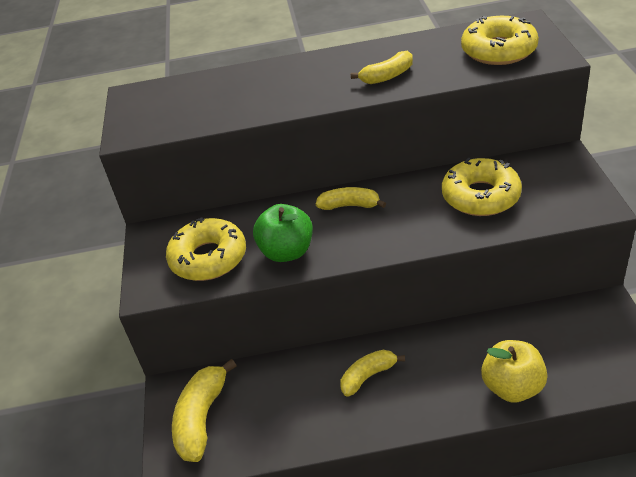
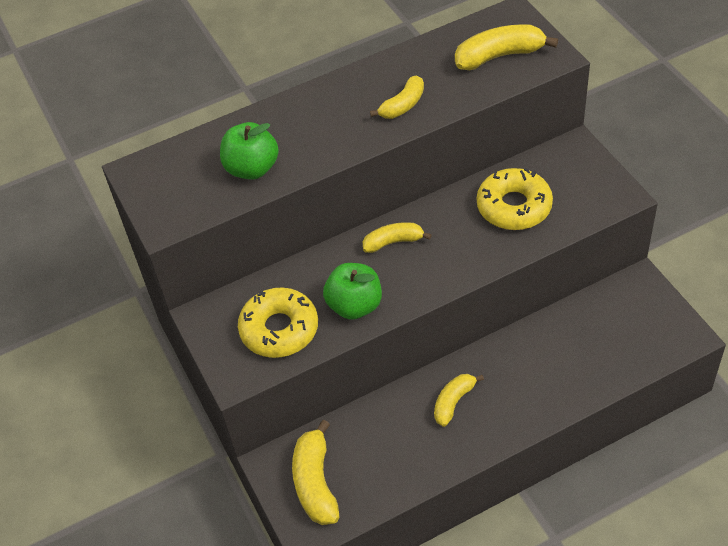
camera: 20 degrees left, 10 degrees up
(226, 105) = (252, 168): none -> green apple
(498, 50) = (499, 56): yellow donut -> yellow banana
(512, 387) = (583, 379): yellow apple -> none

